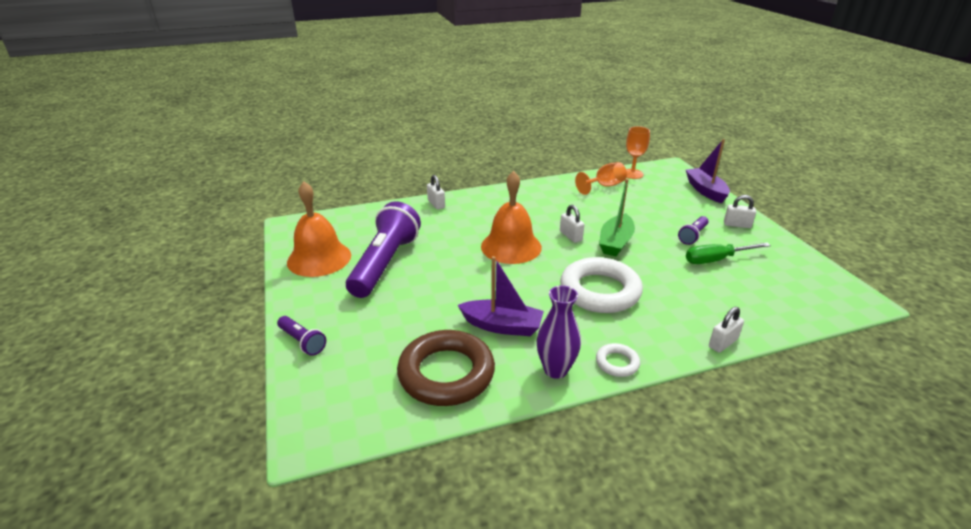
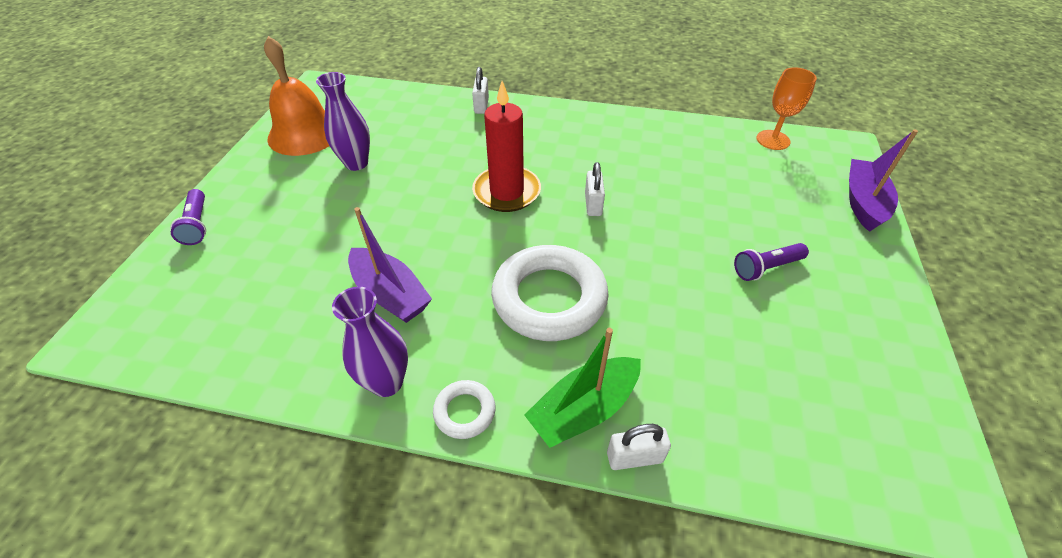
camera: 30 degrees right, 15 degrees up
(385, 264) = (356, 163): purple flashlight -> purple vase
(446, 373) = (277, 327): brown ring -> none
(511, 246) = (507, 192): orange bell -> red candle
(604, 186) = (713, 146): orange goblet -> none
(615, 242) = (642, 235): green boat -> green boat (583, 409)
(716, 260) = (763, 321): green screwdriver -> none
(737, 225) = (858, 277): white padlock -> none

